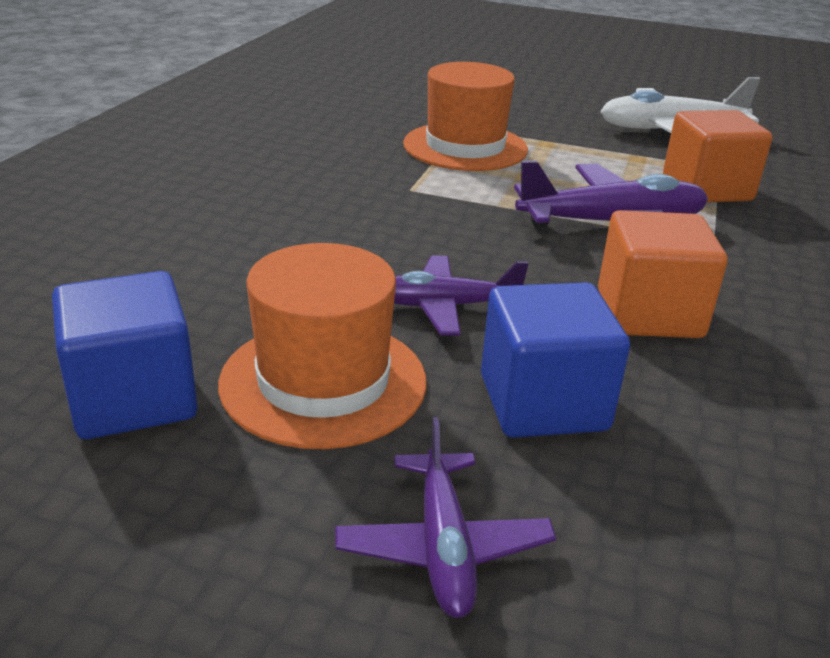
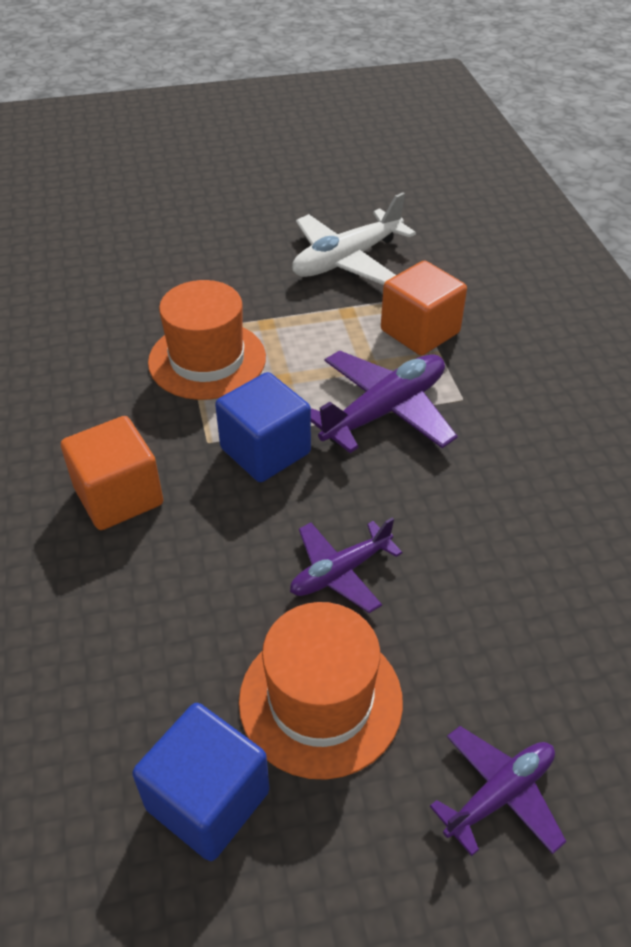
camera: 30 degrees left, 15 degrees up
(443, 546) = (499, 794): purple plane -> purple plane turned 90 degrees counterclockwise
(543, 403) = (468, 634): blue cube -> blue cube (265, 451)
(649, 314) = (472, 504): orange cube -> orange cube (119, 496)

